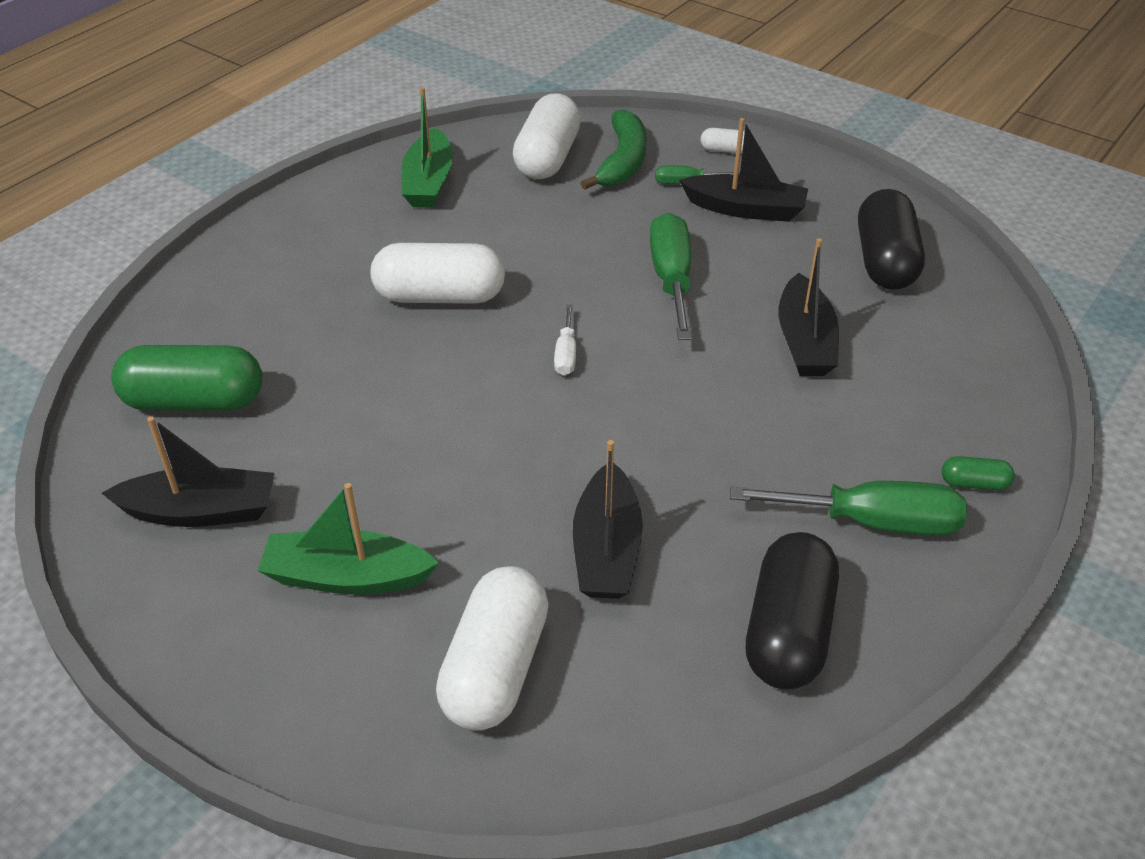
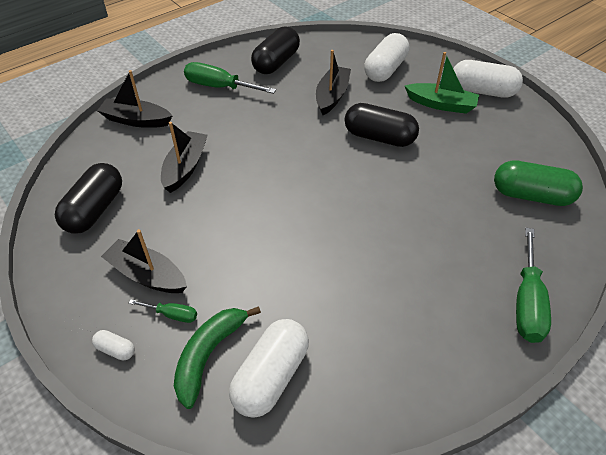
camera: 165 degrees left, 5 degrees up
(201, 511) = (511, 139): black boat -> black boat (136, 120)
(428, 182) = (382, 366): green boat -> none
(440, 296) = (386, 240): white capsule -> white capsule (482, 91)
(478, 463) = (379, 137): none -> black capsule
(566, 354) = (319, 185): white screwdriver -> none
(671, 279) = (234, 223): green screwdriver -> green screwdriver (527, 302)
(974, 483) = (166, 92): green capsule -> none

